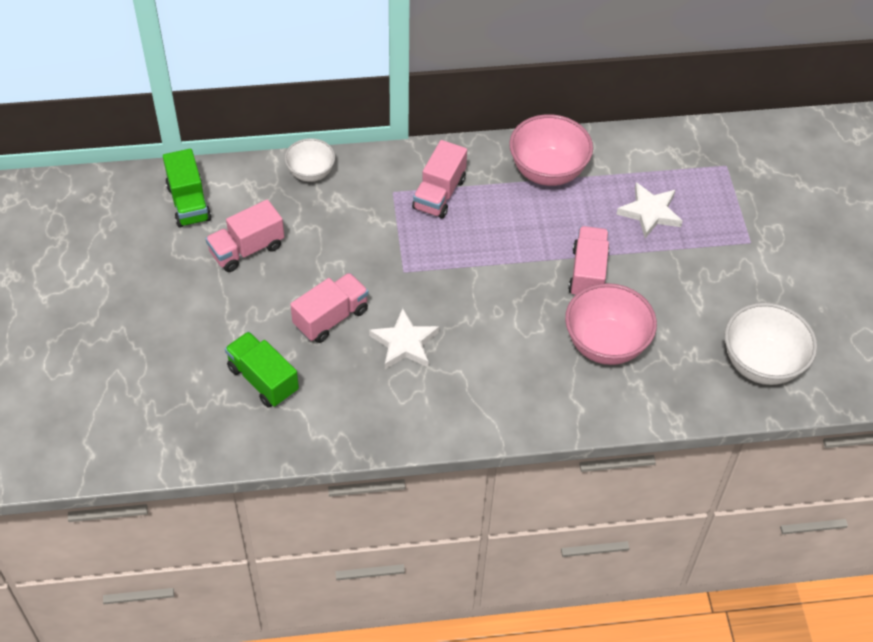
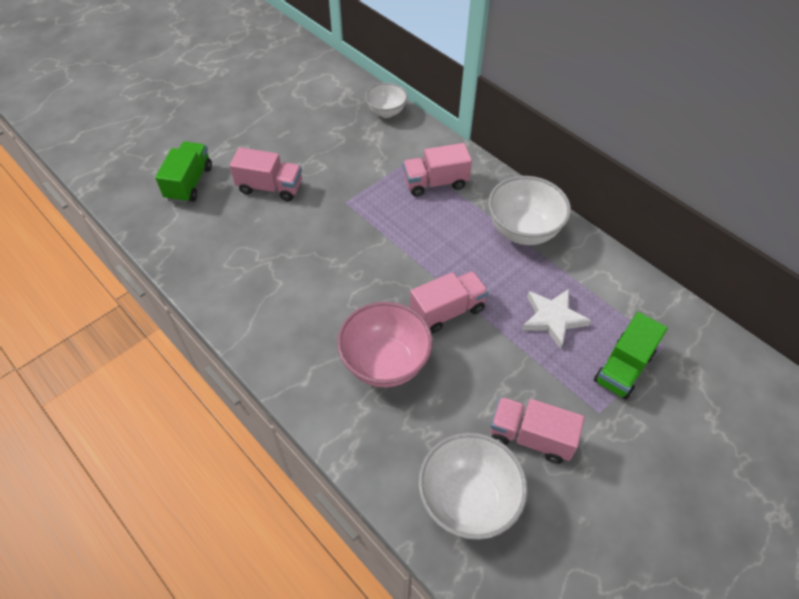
camera: 55 degrees right, 0 degrees up
(189, 203) = (306, 75): green truck -> green truck (623, 368)
(247, 249) = (292, 118): pink truck -> pink truck (530, 437)
(404, 343) = (280, 237): white star -> none
(547, 171) = (523, 231): pink bowl -> white bowl

